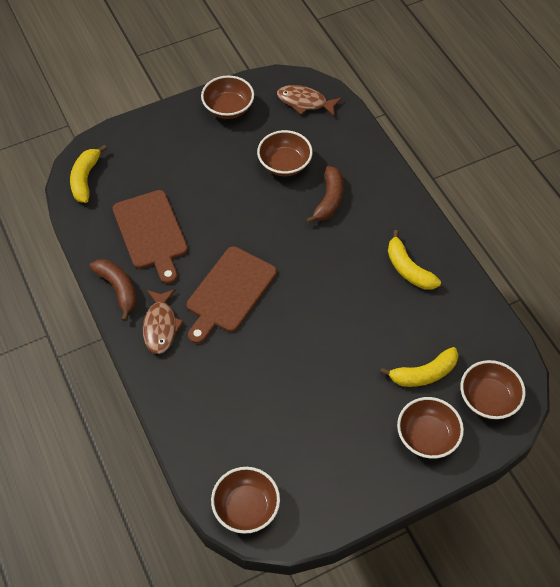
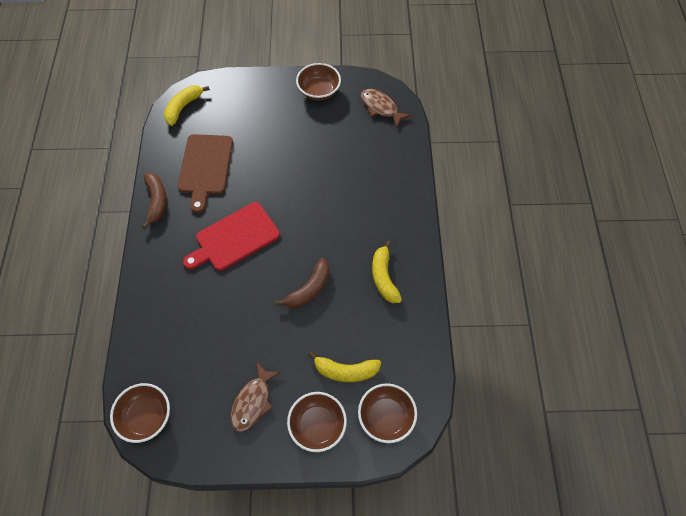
camera: 25 degrees right, 5 degrees up
(160, 326) = (169, 243): brown fish -> brown fish (253, 401)
(229, 292) = (234, 238): brown cutting board -> red cutting board
(284, 164) = (336, 152): brown bowl -> none
(329, 200) = (354, 194): brown banana -> brown banana (309, 289)

